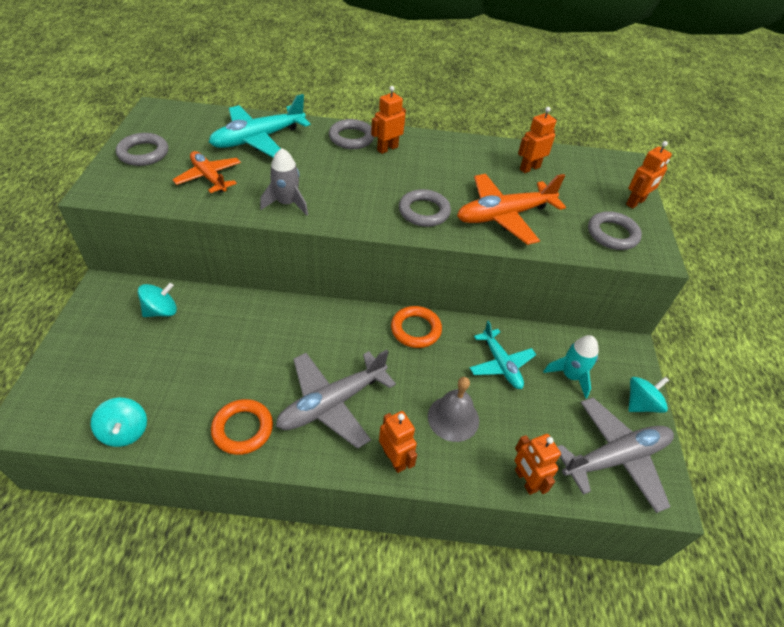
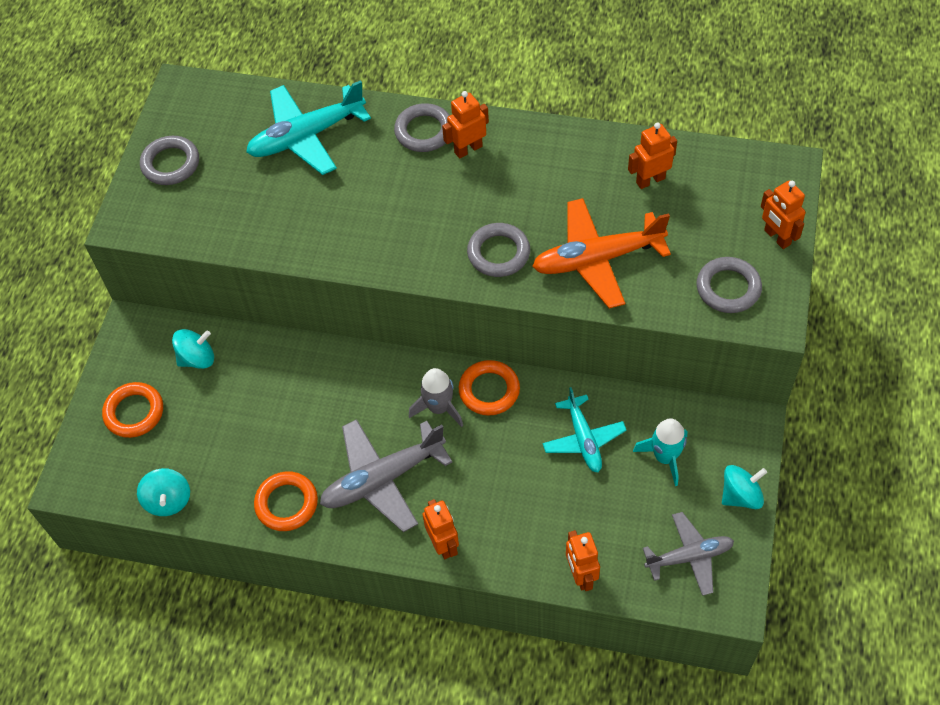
camera: 15 degrees right, 10 degrees up
(98, 355) = (134, 412): none -> orange ring
(209, 177) = (247, 201): orange plane -> none
(286, 203) = (336, 241): grey rocket -> grey rocket (438, 408)
(453, 418) = (514, 502): grey bell -> none
(615, 458) = (689, 557): grey plane -> grey plane, size x0.64
(635, 202) = (777, 237): orange robot -> orange robot turned 90 degrees clockwise

